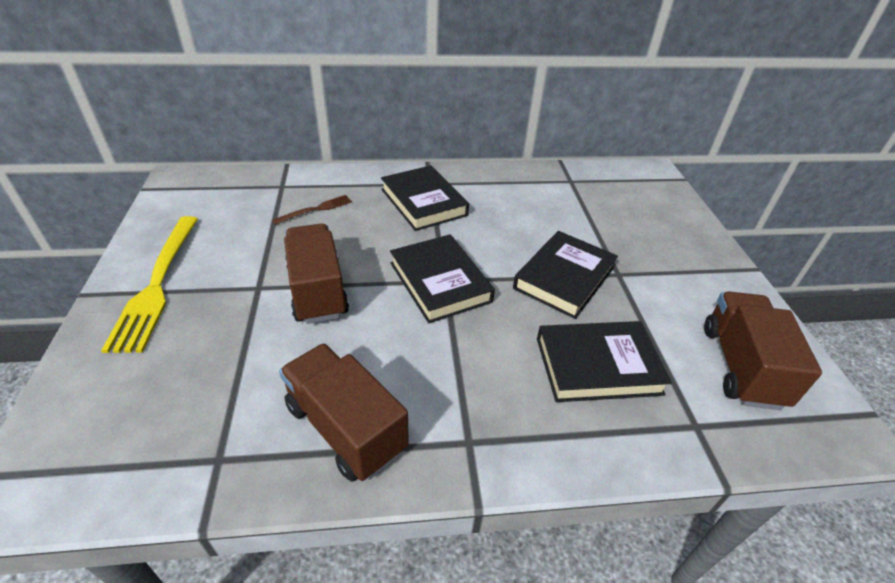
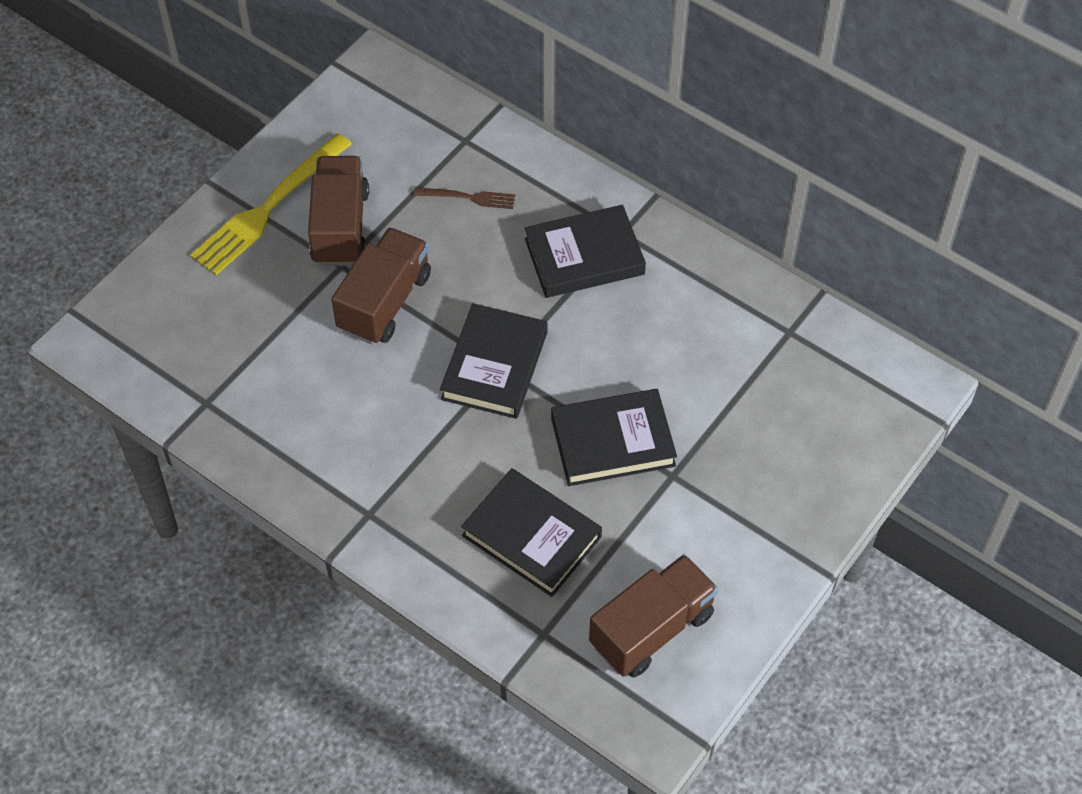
camera: 45 degrees right, 15 degrees up
(345, 428) = (299, 440): brown truck -> brown truck (340, 227)
(423, 202) = (584, 256): black book -> black book turned 60 degrees clockwise

